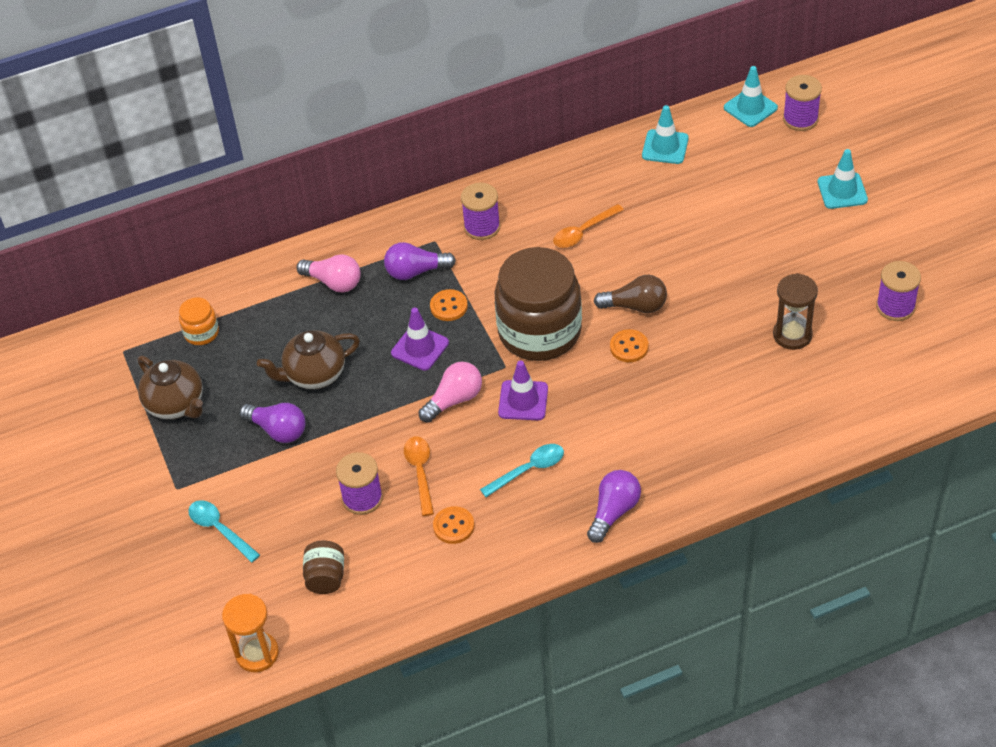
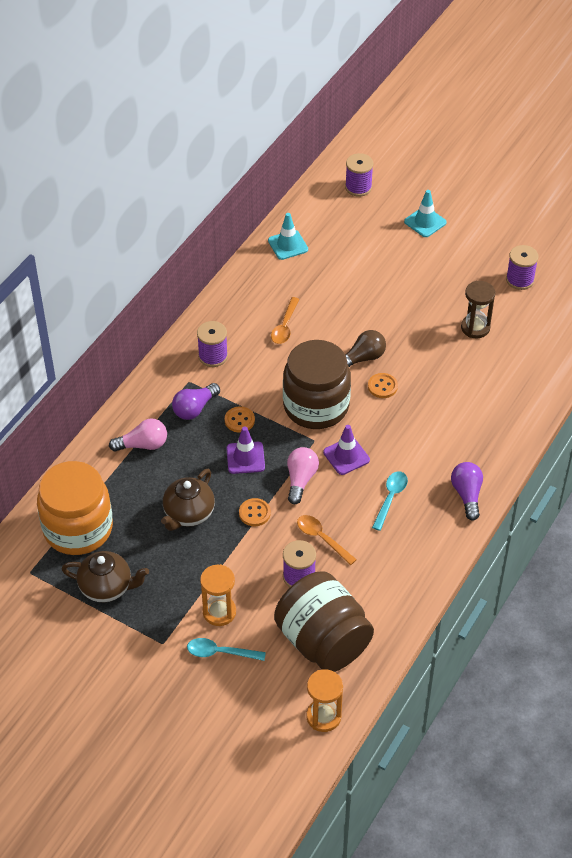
camera: 40 degrees left, 0 degrees up
(201, 333) = (78, 528): orange jar -> orange jar, size x2.31
(255, 489) = (219, 612): none -> orange hourglass
(278, 430) = (198, 564): purple light bulb -> none
(326, 577) = (323, 641): brown jar -> brown jar, size x2.31
(453, 526) = (376, 560): orange button -> orange button (254, 513)
(750, 108) = (320, 194): turquoise traffic cone -> none

